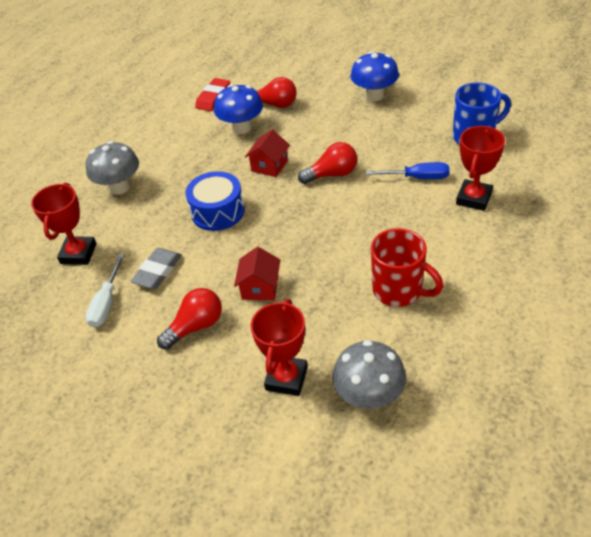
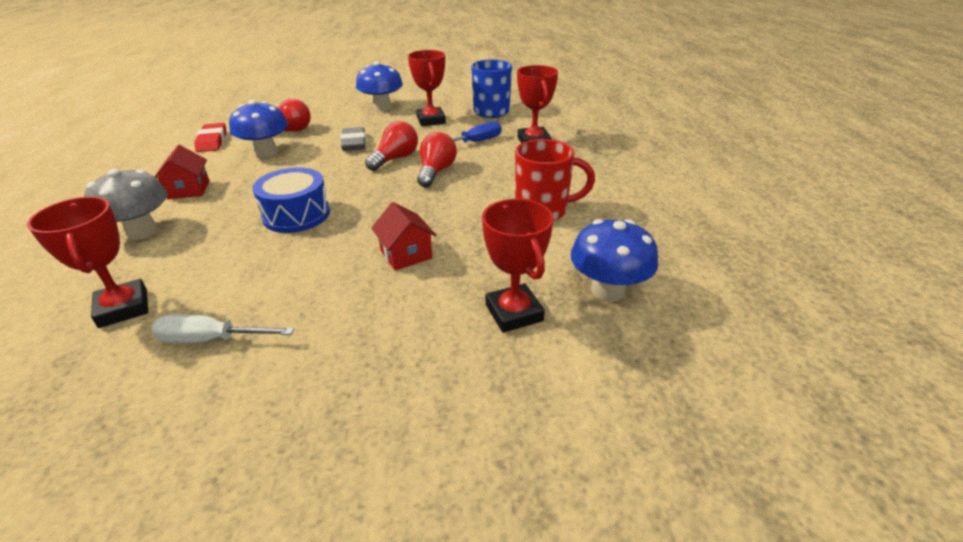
camera: 40 degrees left, 10 degrees down
(106, 303) = (211, 339): white screwdriver -> white screwdriver turned 120 degrees clockwise
(158, 271) = (263, 284): grey eraser -> grey eraser (354, 143)
(196, 326) = (362, 313): red light bulb -> red light bulb (436, 172)
(269, 166) = (324, 169): red house -> red house (188, 190)
(369, 396) = (607, 291): grey mushroom -> blue mushroom
(403, 131) = (431, 120): none -> red trophy

